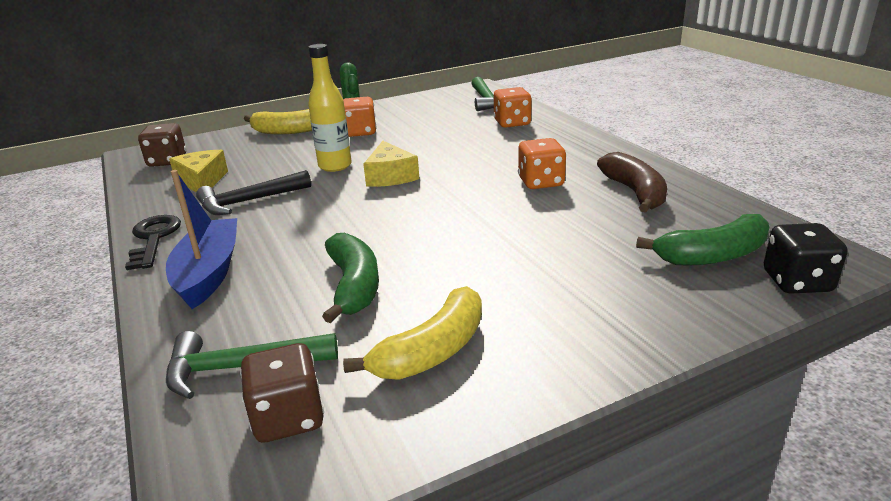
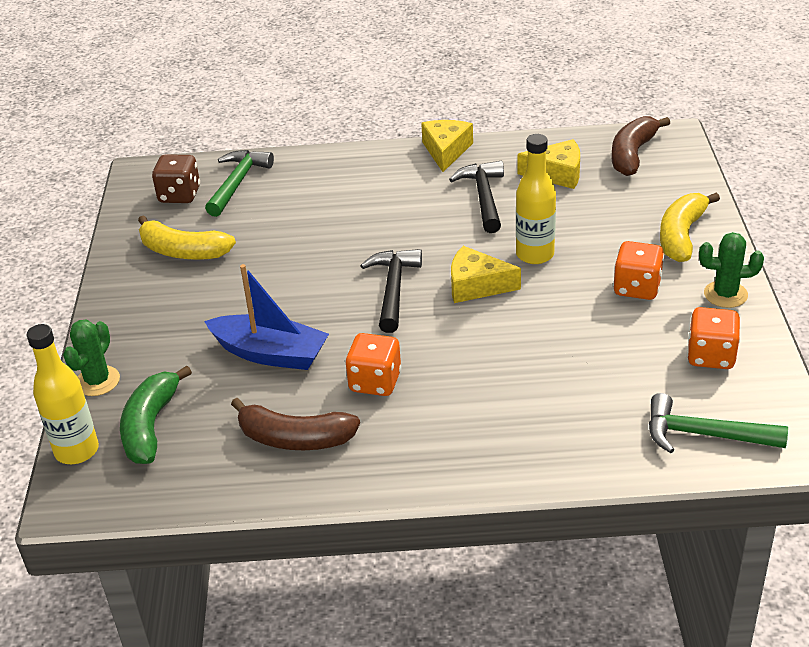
camera: 115 degrees right, 10 degrees up
(154, 239) = (446, 151): black key -> yellow cheese
(167, 161) = (632, 154): brown dice -> brown banana
(209, 273) = (365, 174): blue boat -> blue boat (270, 353)
(354, 286) = (286, 233): green banana -> none
(418, 204) = (393, 289): none -> black hammer
(432, 351) = (183, 251): yellow banana -> yellow banana turned 45 degrees counterclockwise
(512, 123) = (581, 425): orange dice -> orange dice (711, 356)
(706, 313) = (97, 381): none -> green cactus
(797, 282) = (77, 451): black dice -> yellow bottle

